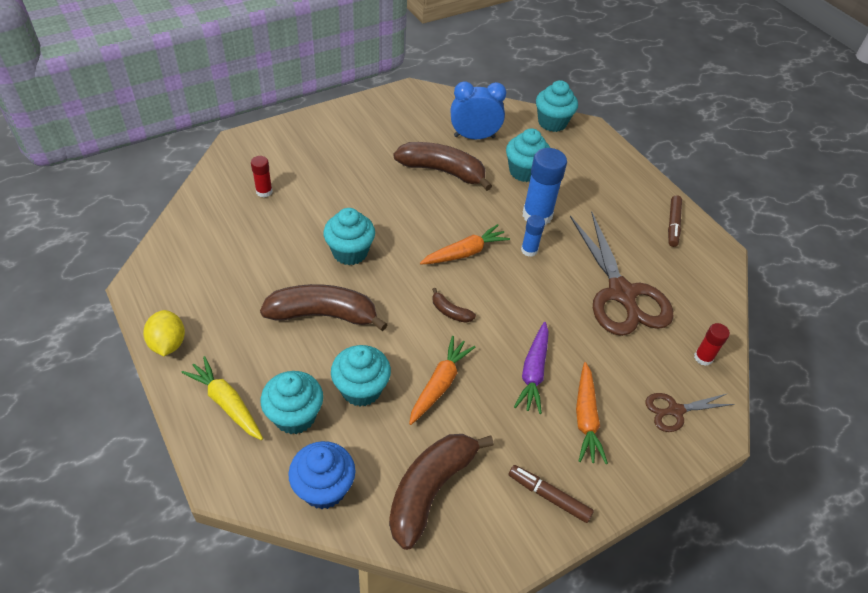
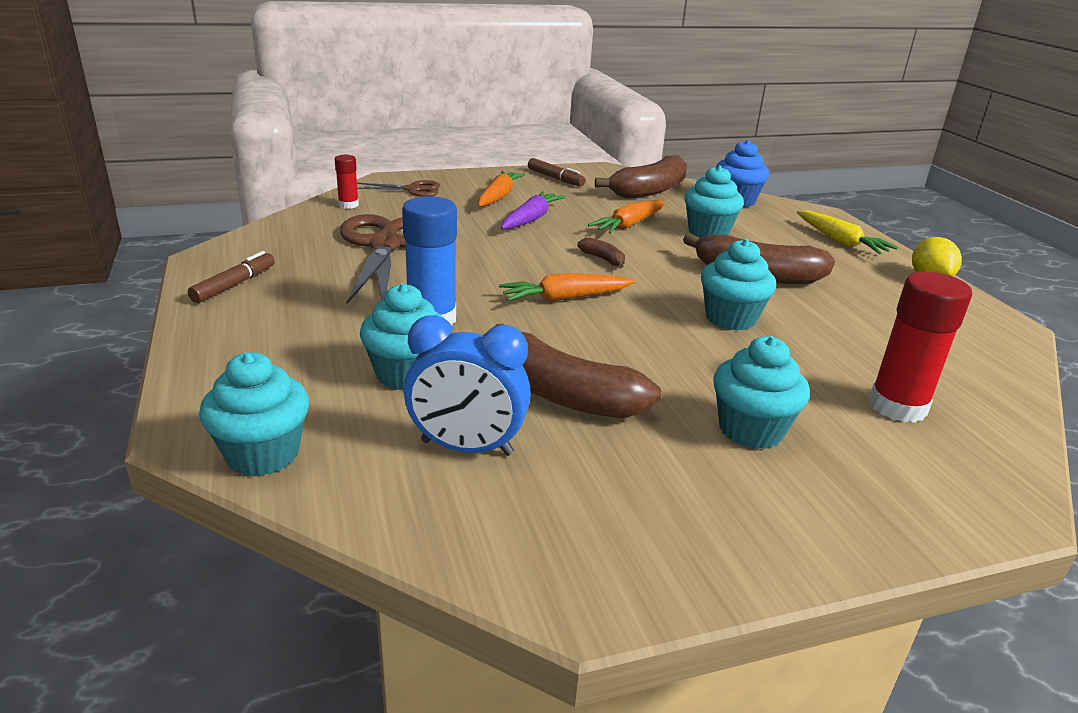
camera: 165 degrees left, 20 degrees down
(264, 191) = (897, 406): red glue stick -> red glue stick, size x1.87
(295, 416) = (770, 228): turquoise cupcake -> turquoise cupcake (750, 430)
(529, 250) = (472, 289): blue glue stick -> none

